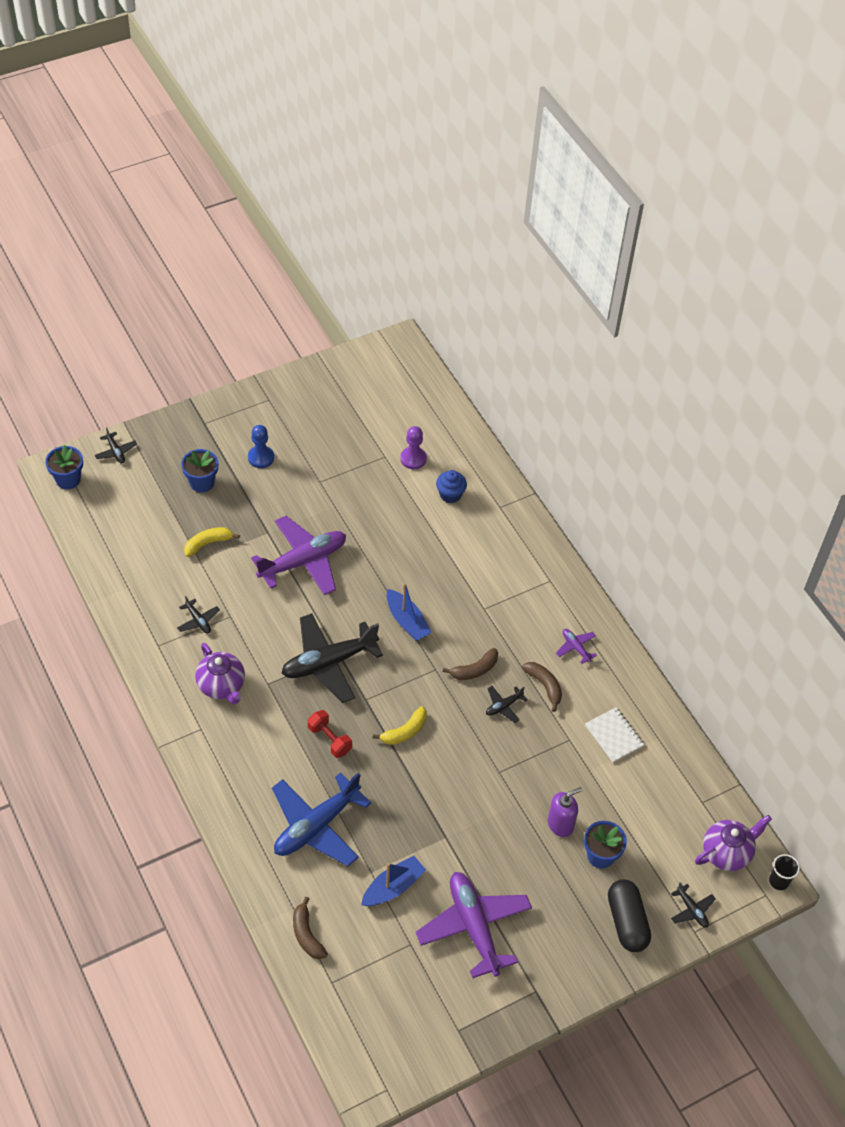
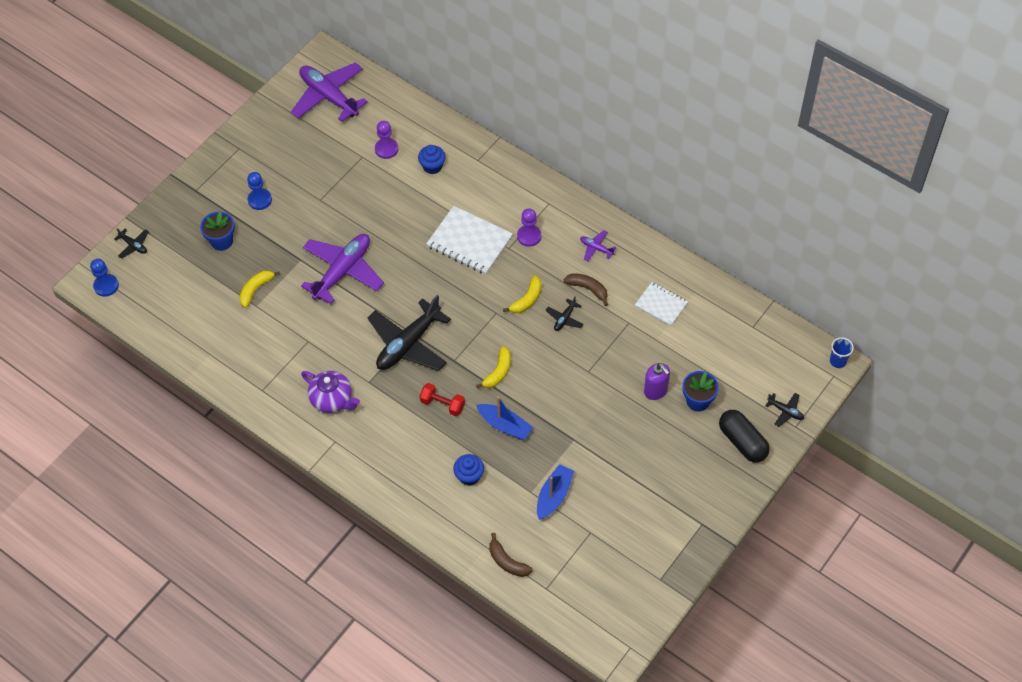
camera: 20 degrees left, 5 degrees up
(68, 479) = (106, 286): blue flower pot -> blue pawn
(198, 620) = (283, 356): black plane -> none
(316, 826) = (469, 476): blue plane -> blue cupcake
(407, 621) = (453, 284): blue boat -> blue boat (505, 425)
(447, 585) = (469, 241): none -> white notebook
(474, 670) = (527, 300): brown banana -> yellow banana
(474, 927) = (631, 497): purple plane -> purple plane (329, 97)
(511, 605) = (529, 236): none -> purple pawn
(560, 824) = (656, 391): purple soap dispenser -> purple soap dispenser turned 105 degrees clockwise
(727, 852) = (789, 356): purple teapot -> none
(779, 881) = (838, 361): black cup -> blue cup

